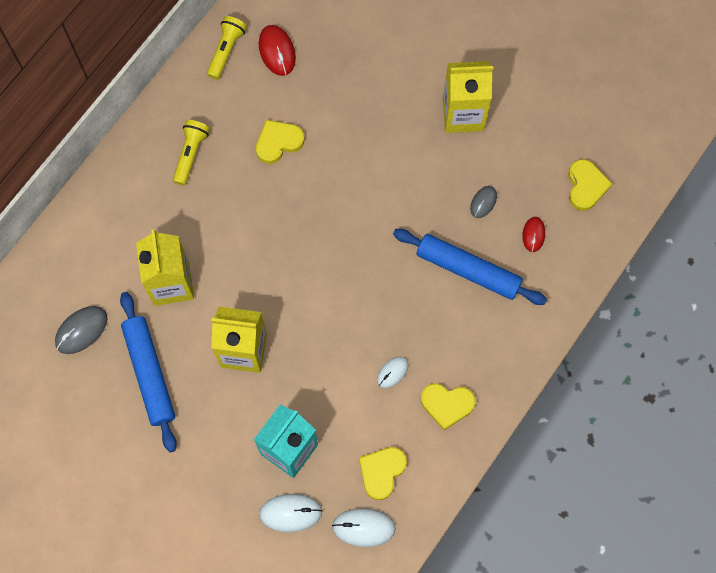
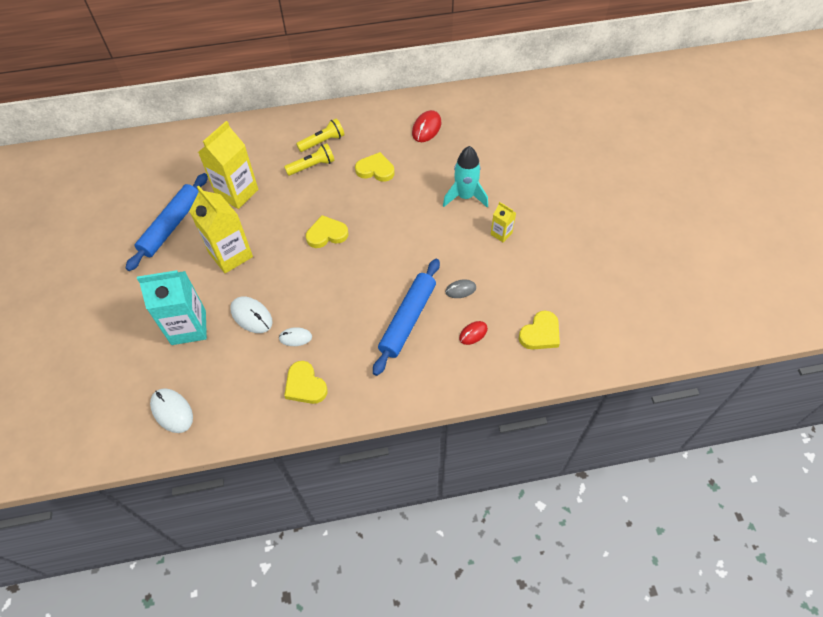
camera: 45 degrees right, 15 degrees down
(81, 330) = (167, 179): grey mouse -> none
(226, 51) = (399, 110): yellow flashlight -> yellow flashlight (312, 166)
(290, 513) = (145, 363): white mouse -> white mouse (251, 316)
(382, 472) = (221, 388): yellow heart -> yellow heart (326, 234)
(392, 101) = (465, 196): none -> turquoise rocket
(463, 114) = (501, 233): yellow carton -> yellow carton, size x0.49
(468, 270) = (407, 319): blue rolling pin -> blue rolling pin turned 45 degrees clockwise

